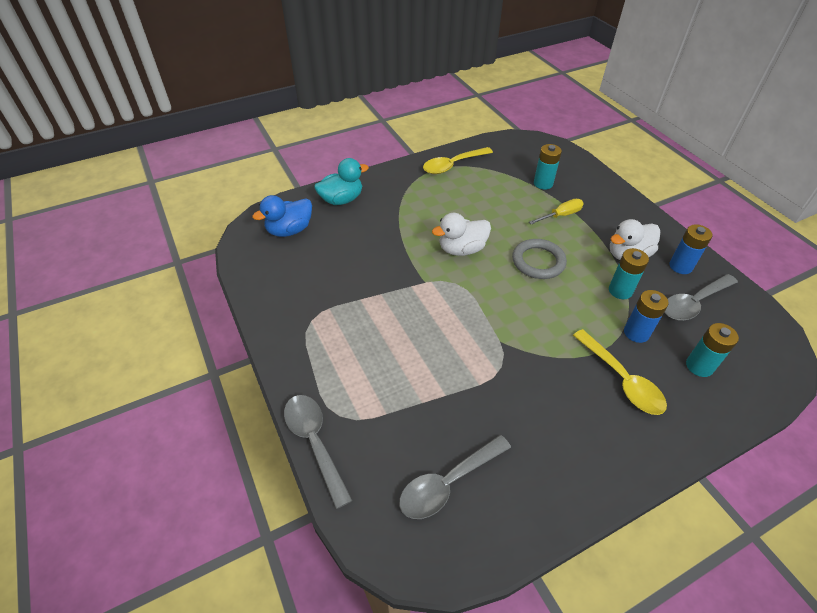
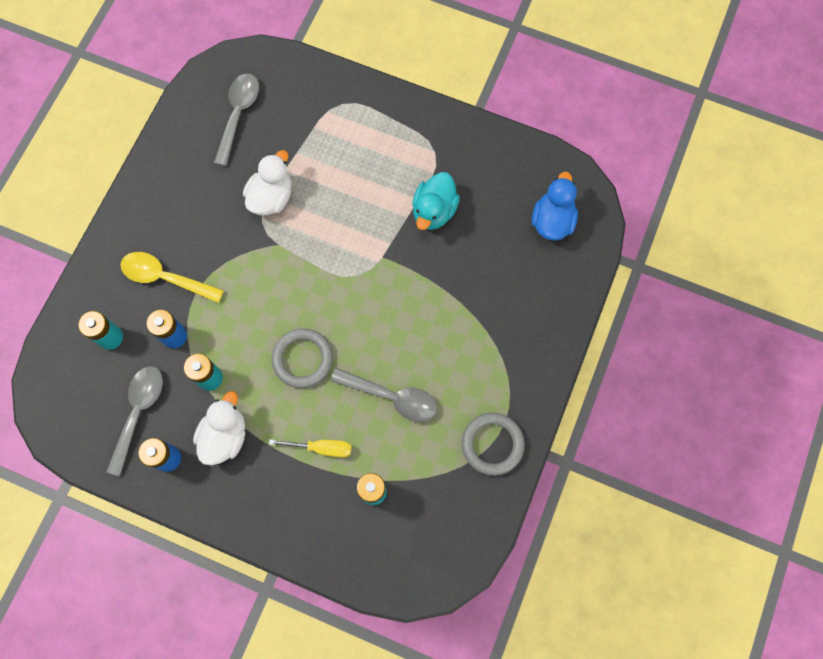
camera: 140 degrees right, 25 degrees up
(315, 442) = (341, 77): grey spoon -> grey spoon (392, 397)
(341, 200) = (549, 296): turquoise duck -> turquoise duck (434, 211)
(452, 165) = (492, 444): yellow spoon -> grey ring
(461, 249) = (382, 320): white duck -> white duck (271, 197)
(561, 215) = (321, 448): yellow screwdriver -> yellow screwdriver turned 105 degrees counterclockwise

